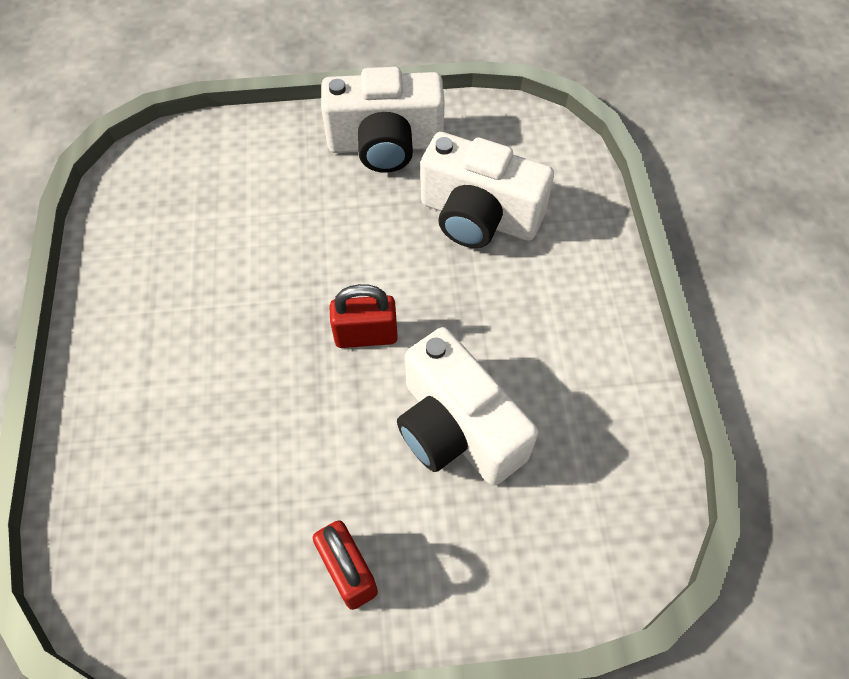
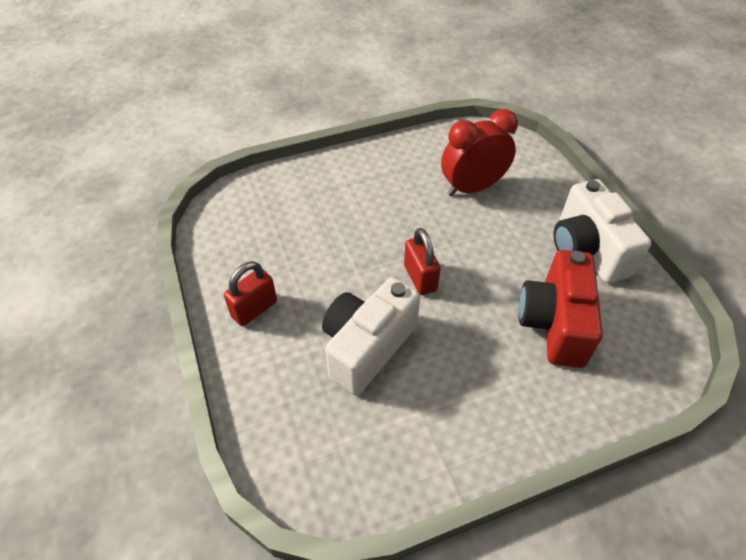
camera: 75 degrees right, 10 degrees down
(230, 225) = (472, 188): none -> red clock
(478, 216) = (554, 323): white camera -> red camera

